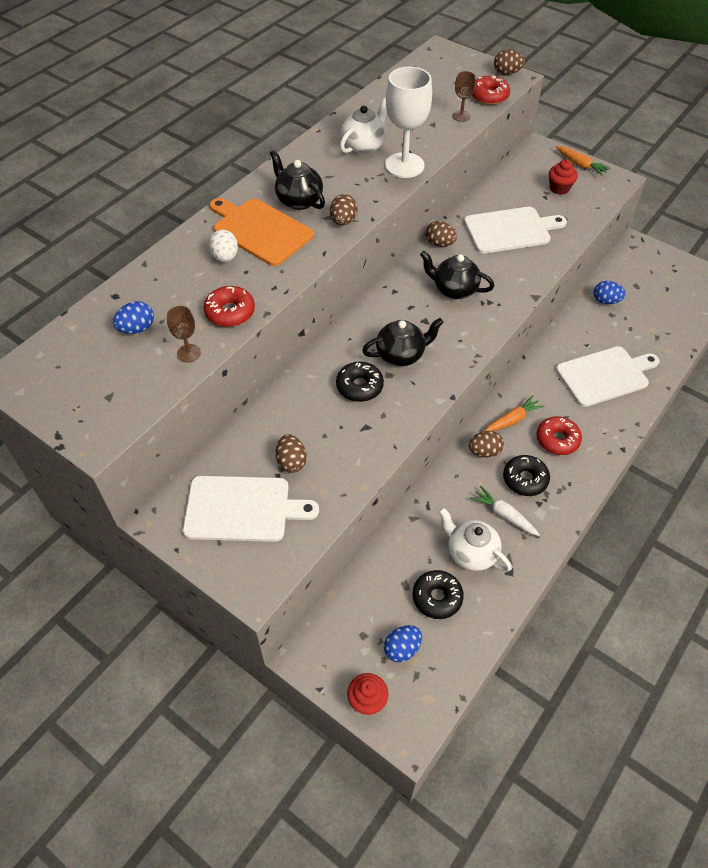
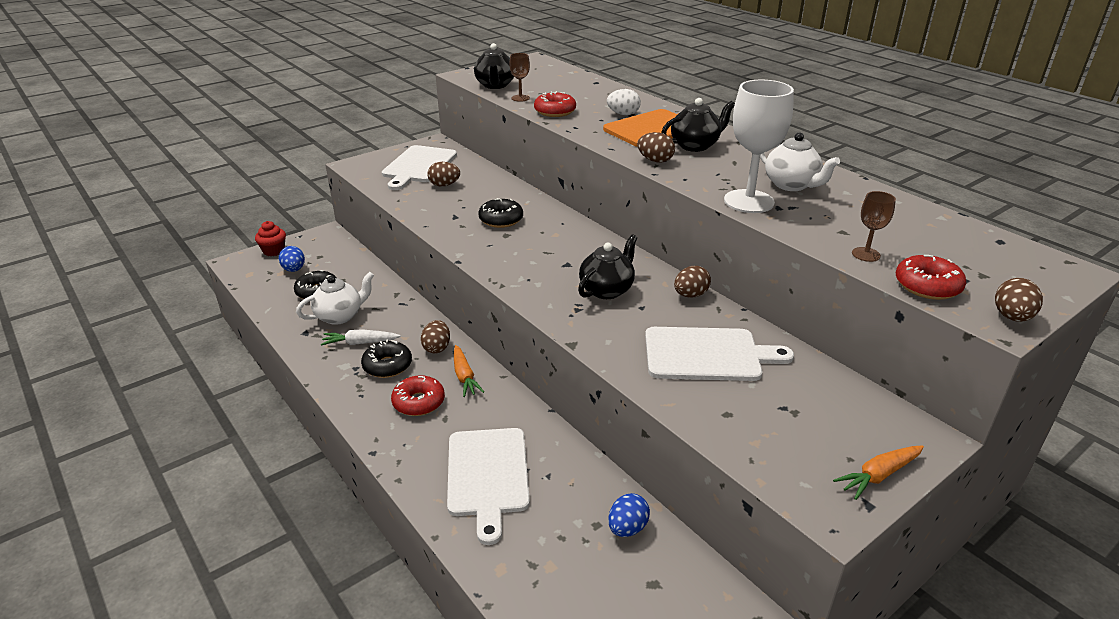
camera: 105 degrees right, 20 degrees down
(137, 329) = (556, 86): blue egg -> none
(401, 355) = (527, 244): black teapot -> black teapot (495, 85)
(504, 515) = (360, 343): white carrot -> white carrot turned 150 degrees counterclockwise
(510, 230) = (707, 354): white cutting board -> white cutting board turned 90 degrees counterclockwise
(559, 188) = (806, 429): red cupcake -> none

